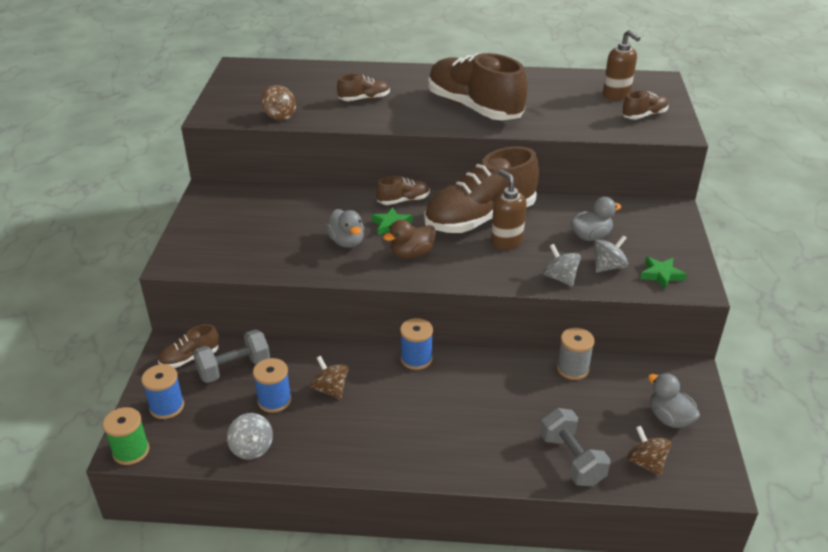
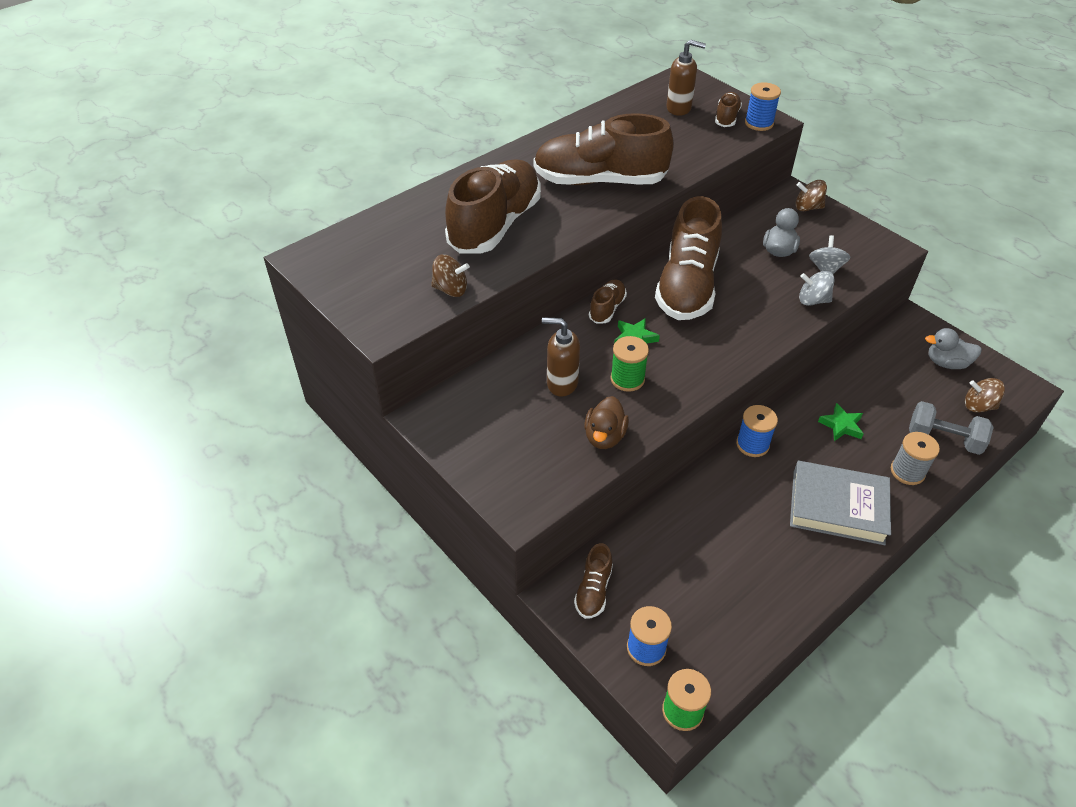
camera: 45 degrees left, 10 degrees up
(234, 369) = (642, 567): grey dumbbell -> none
(252, 448) = (760, 618): grey spinning top -> none
(274, 400) = (714, 566): blue spool -> blue spool (759, 123)
(330, 389) = (736, 520): brown spinning top -> brown spinning top (807, 207)
(347, 242) = (627, 379): grey duck -> green spool
(364, 99) = (495, 225): brown shoe -> brown shoe, size x2.22
(410, 434) = (837, 507): none -> grey book
(411, 254) = (691, 354): brown duck -> brown duck (604, 437)
(506, 242) = (735, 294): brown soap dispenser -> brown soap dispenser (562, 383)
(572, 368) = (851, 370): grey spool -> grey spool (907, 472)
(661, 275) = (862, 253): green star -> green star (841, 425)

